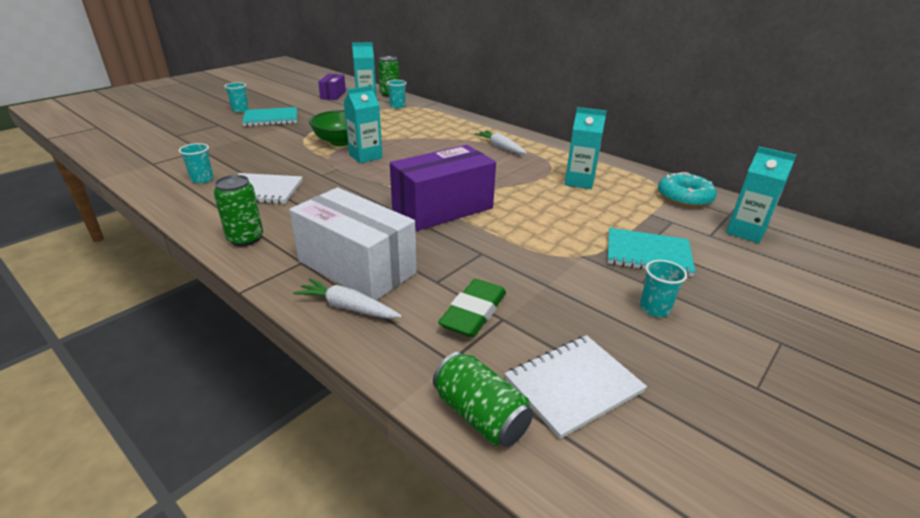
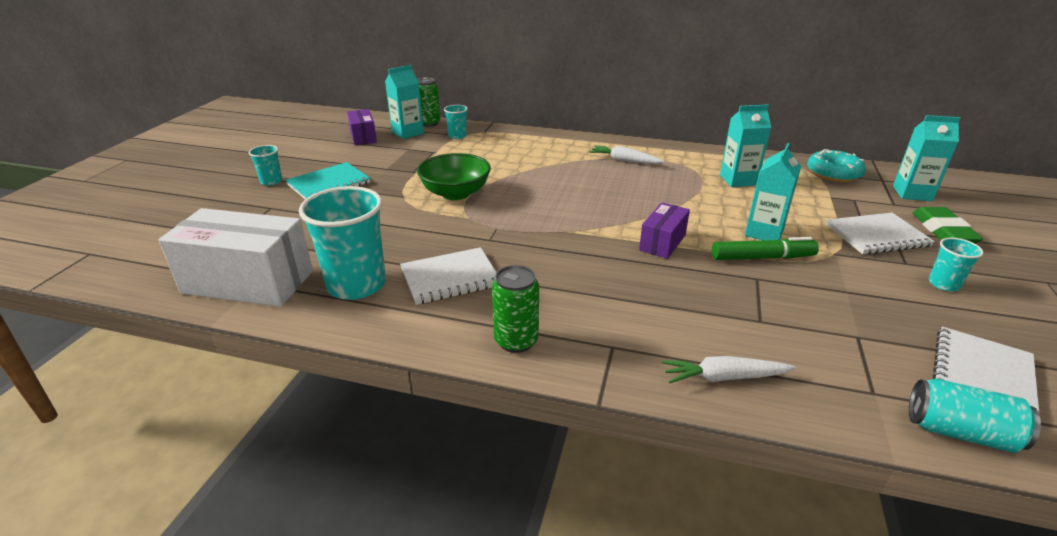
camera: 25 degrees left, 0 degrees up
(202, 179) = (356, 285): turquoise cup -> turquoise cup, size x2.06
(356, 267) = (672, 332): white box -> white box (248, 282)
(365, 156) = (507, 205): turquoise carton -> turquoise carton (764, 232)
(442, 208) = (662, 242): purple box -> purple box, size x0.53
(473, 313) = (830, 340): green eraser -> green eraser (943, 231)
(480, 415) = (960, 432): green can -> turquoise can
(509, 240) = (762, 257): none -> green marker
(648, 254) = (876, 235): turquoise notebook -> white notebook

